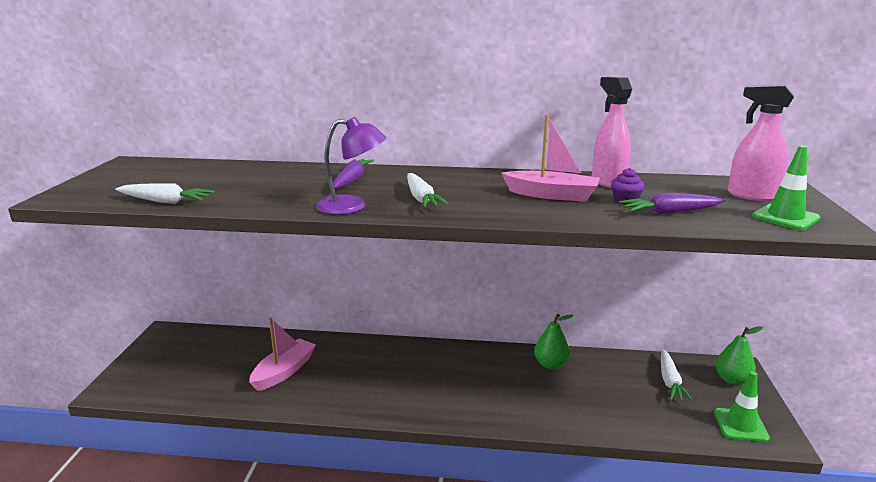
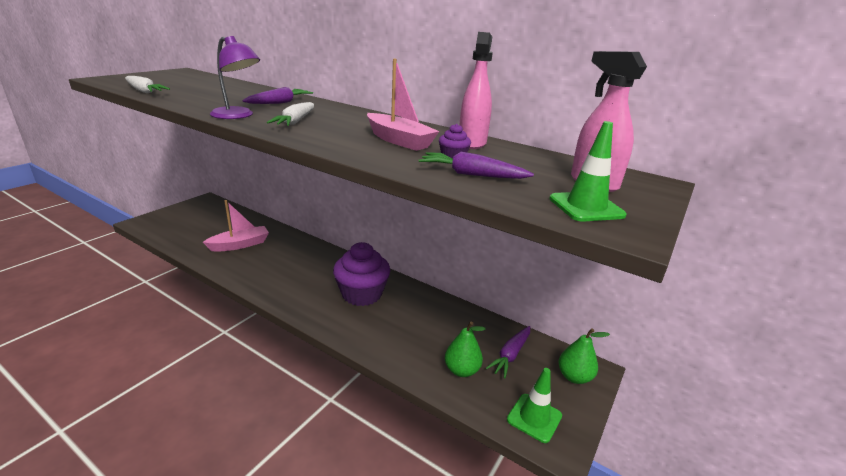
camera: 25 degrees right, 5 degrees up
(483, 376) = (362, 294): none -> purple cupcake
(550, 364) = (423, 304): green pear -> green pear (461, 370)
(670, 381) = (510, 355): white carrot -> purple carrot

